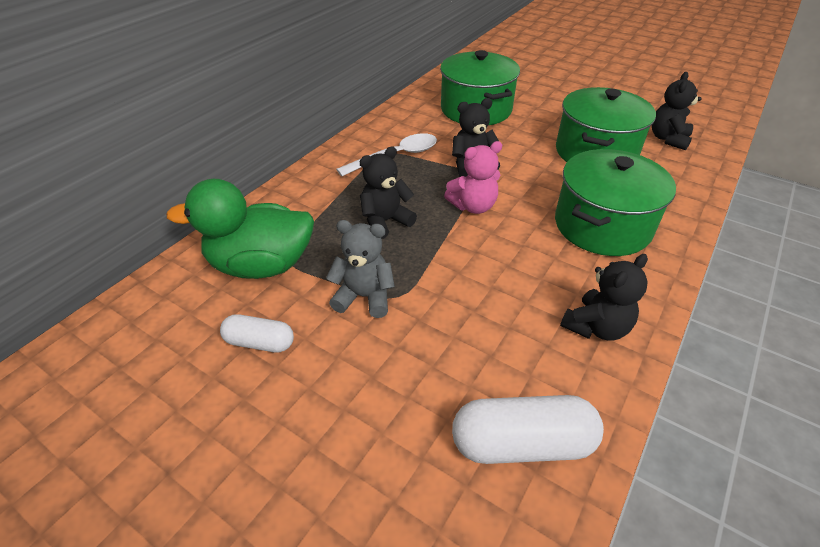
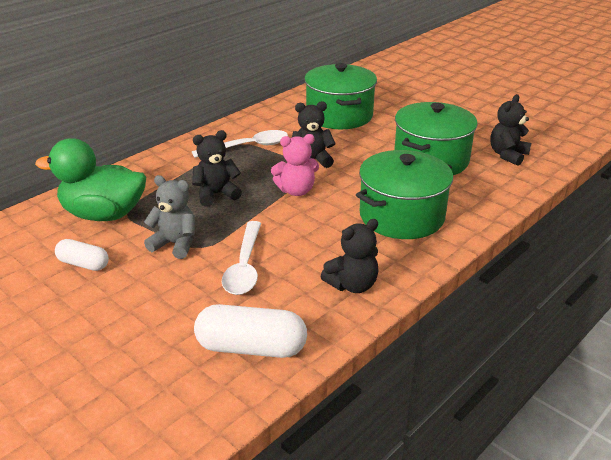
camera: 10 degrees right, 10 degrees down
(460, 318) = (244, 266): none -> white spoon

